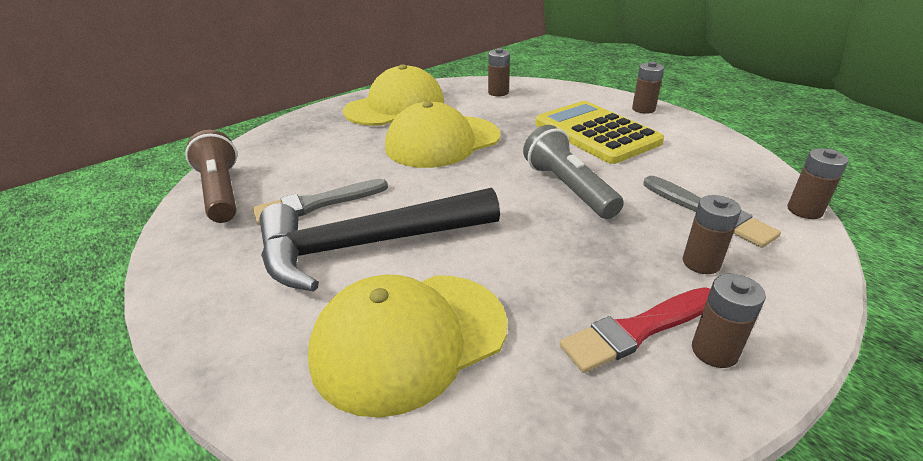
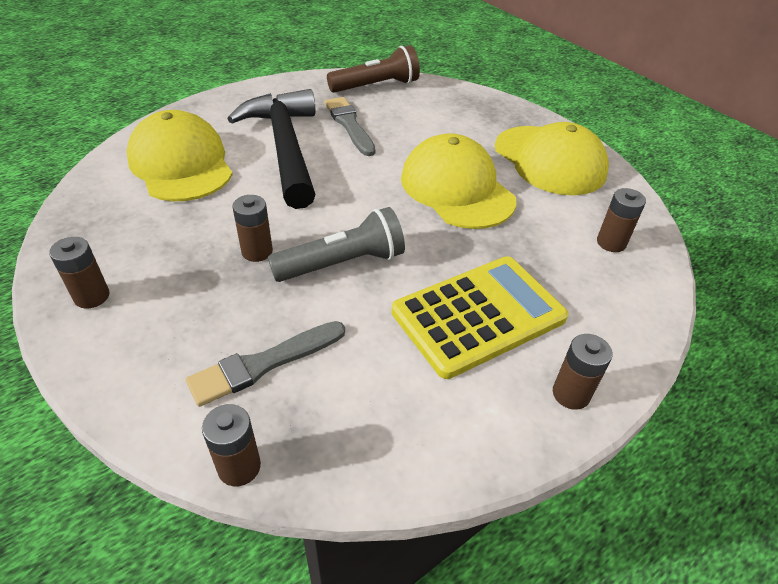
camera: 90 degrees right, 10 degrees up
(637, 330) = (133, 262): red brush -> none
(701, 263) = (188, 326): brown battery -> brown battery (257, 251)

